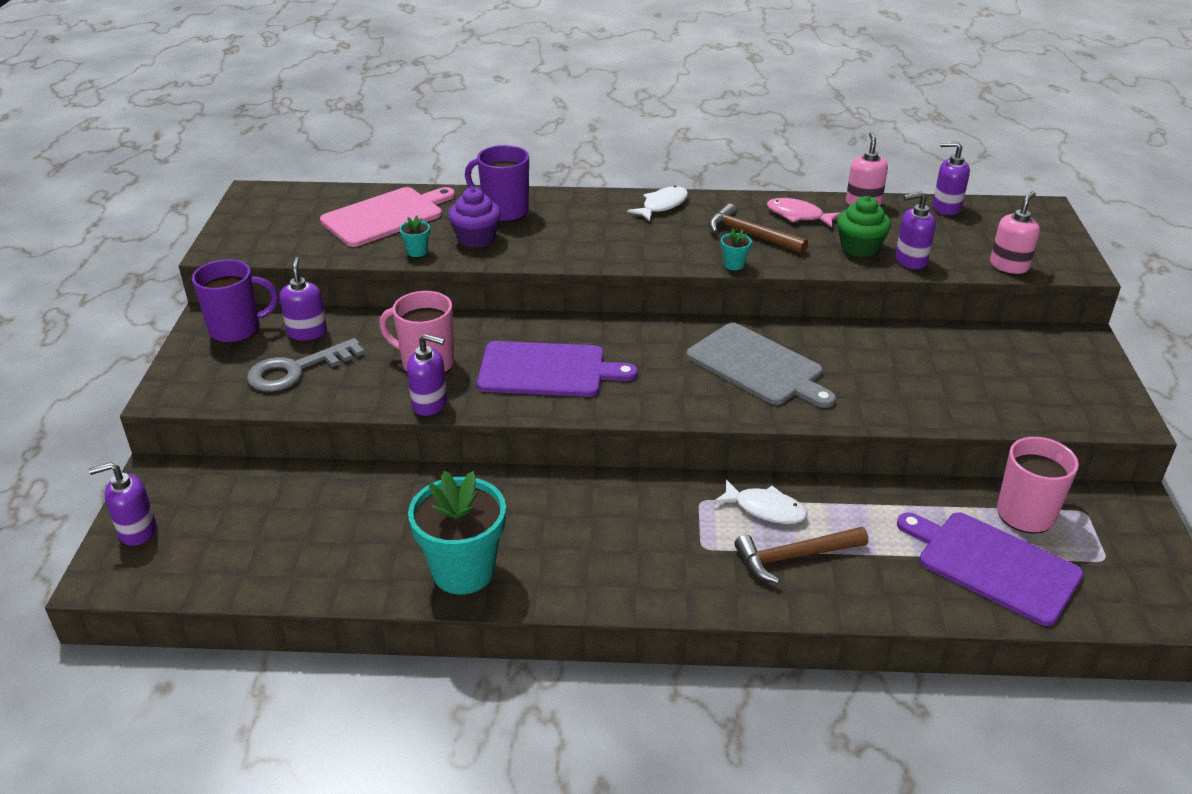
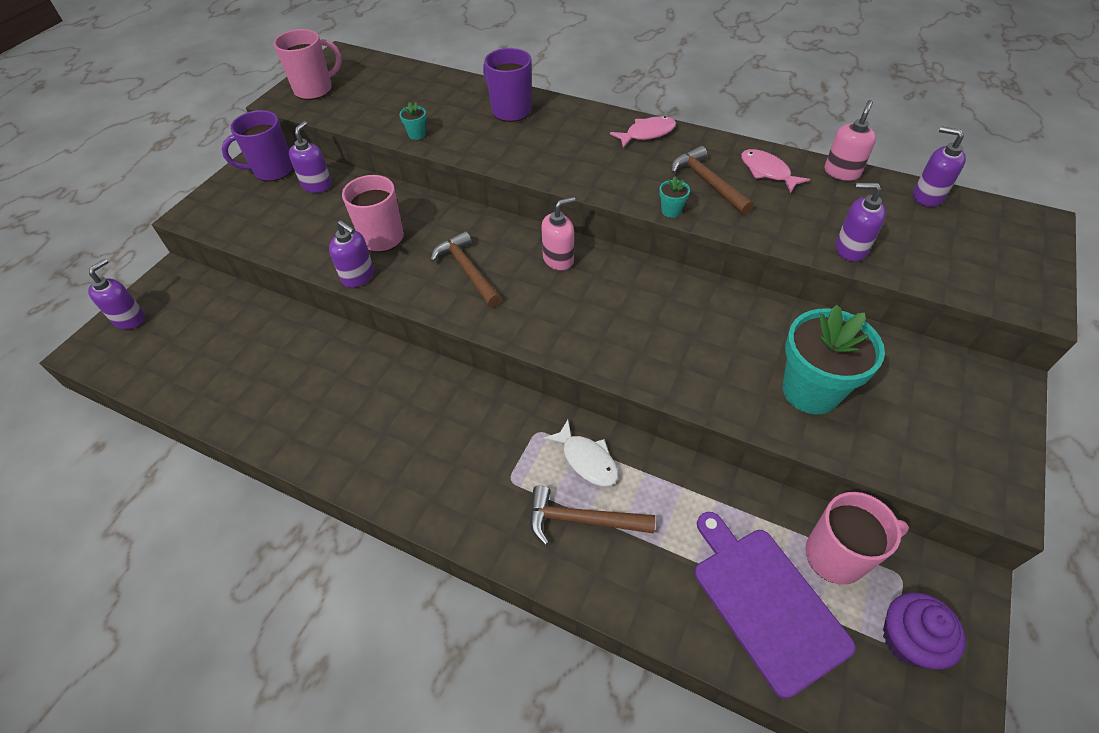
camera: 25 degrees right, 15 degrees up
(137, 531) = (130, 319): purple soap dispenser -> purple soap dispenser turned 105 degrees clockwise
(237, 330) = (272, 170): purple mug -> purple mug turned 150 degrees clockwise
(254, 232) = (315, 90): none -> pink mug
(296, 370) = (287, 217): grey key -> none
(386, 216) = (417, 96): pink cutting board -> none
(463, 571) = (313, 433): turquoise flower pot -> turquoise flower pot (810, 391)
(476, 238) = (470, 132): purple cupcake -> purple cupcake (908, 640)
(547, 370) = (467, 270): purple cutting board -> brown hammer
(662, 205) = (647, 133): white fish -> pink fish
(758, 366) = (648, 318): grey cutting board -> none
(859, 247) = (806, 221): green cupcake -> none
(1009, 266) = (956, 282): pink soap dispenser -> pink soap dispenser (558, 259)

